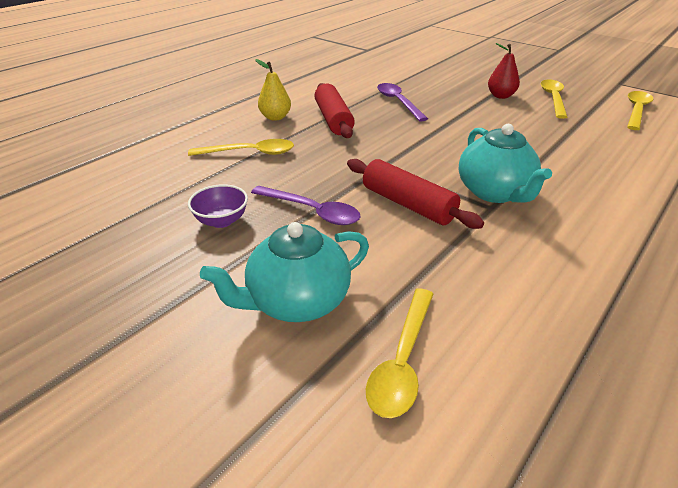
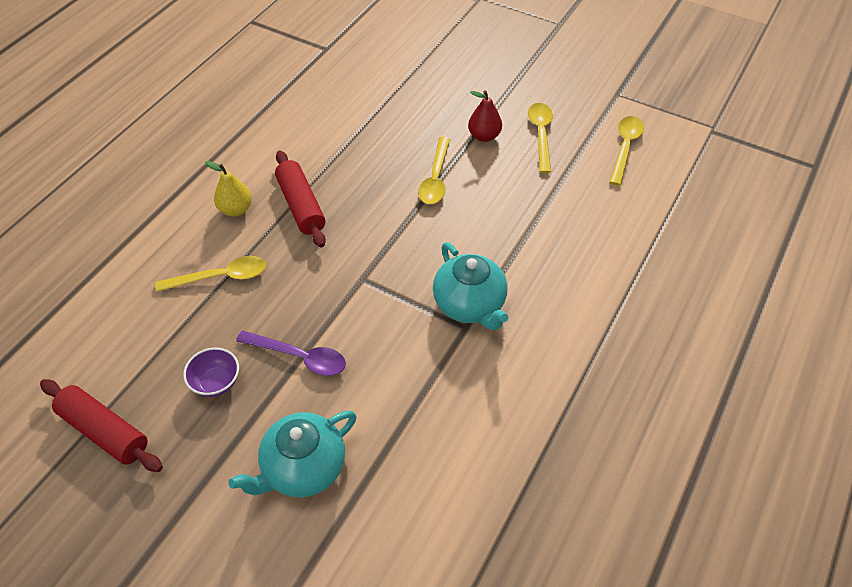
camera: 10 degrees left, 15 degrees up
(398, 102) = (370, 162): purple spoon -> none
(402, 361) = (392, 513): yellow spoon -> yellow spoon (435, 178)
(407, 204) = (388, 334): red rolling pin -> red rolling pin (104, 431)

